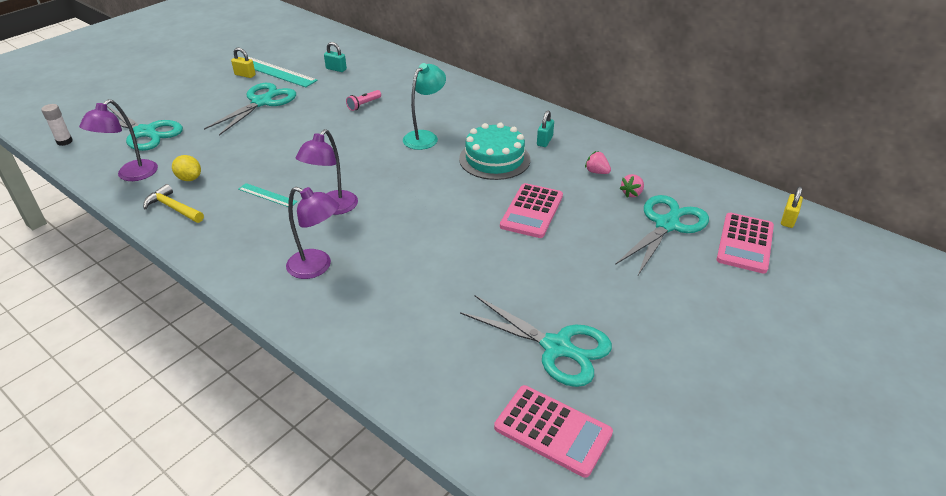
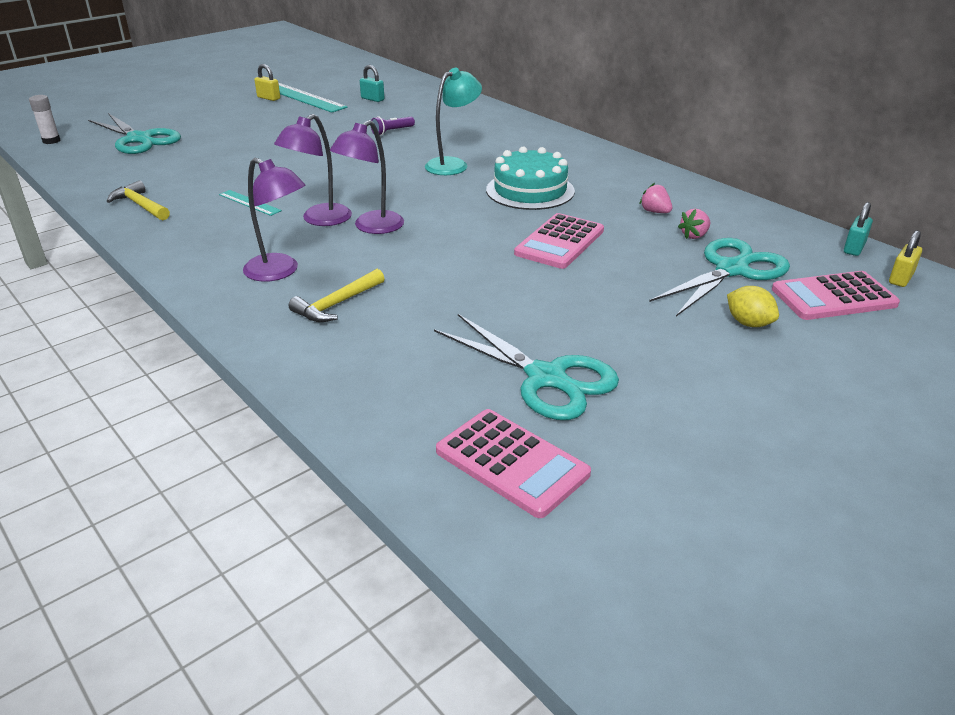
camera: 10 degrees right, 5 degrees down
(131, 175) = (108, 174): purple lamp -> purple lamp (372, 227)
(189, 178) = (169, 181): yellow lemon -> yellow lemon (748, 323)
(262, 102) = (277, 122): turquoise scissors -> none
(363, 105) = (392, 131): pink flashlight -> purple flashlight
(374, 295) = (337, 304): none -> yellow hammer
(544, 141) = (598, 178): turquoise padlock -> turquoise padlock (854, 248)
(745, 243) = (833, 297): pink calculator -> pink calculator turned 45 degrees clockwise

